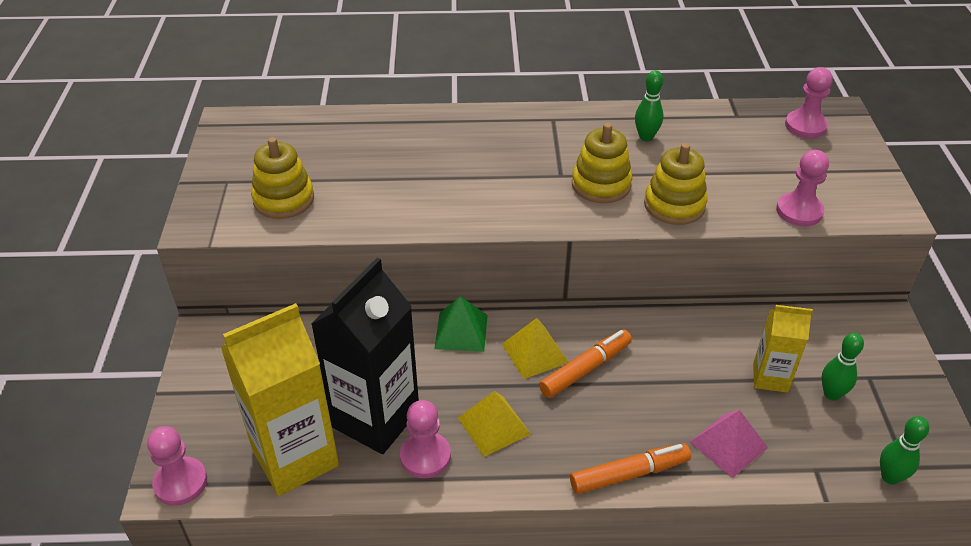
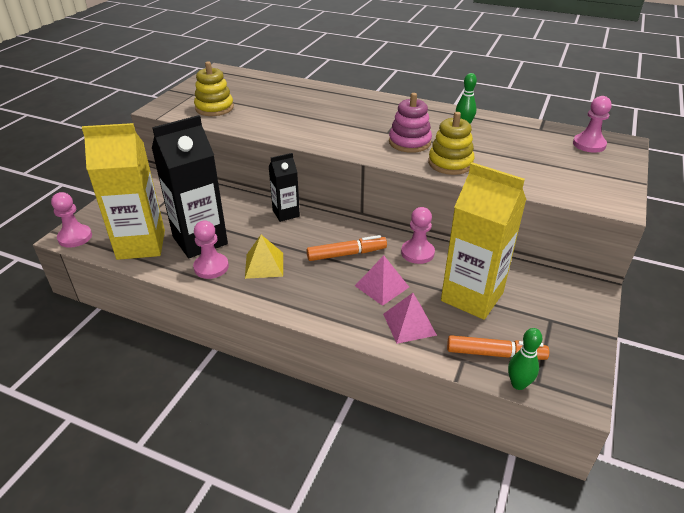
camera: 25 degrees right, 5 degrees down
(461, 331) = (286, 213): green pyramid -> black carton
(534, 353) = (321, 236): yellow pyramid -> none
(601, 184) = (409, 142): yellow stacking toy -> pink stacking toy
(629, 474) = (327, 317): orange marker -> orange marker (495, 354)
(660, 402) = (381, 286): none -> pink pyramid
(770, 377) = (472, 297): yellow carton -> yellow carton, size x1.84
(799, 211) = (541, 187): pink pawn -> pink pawn (417, 253)
(831, 394) = (512, 320): green bowling pin -> none

